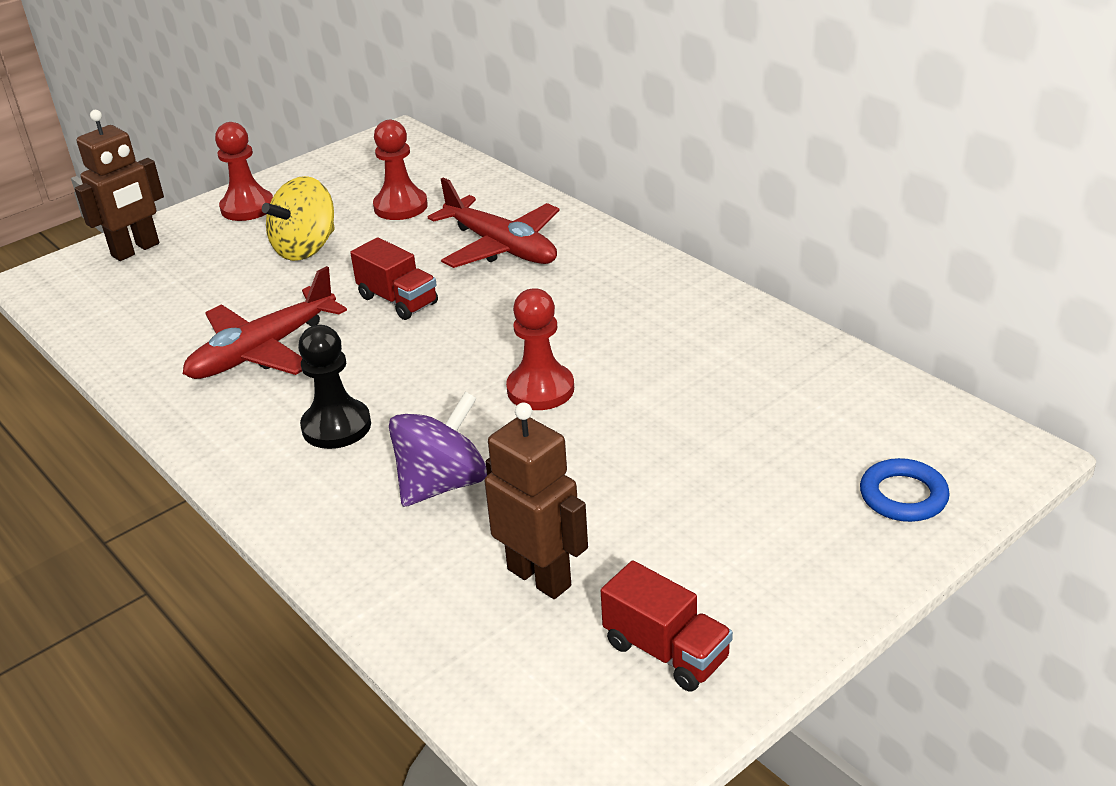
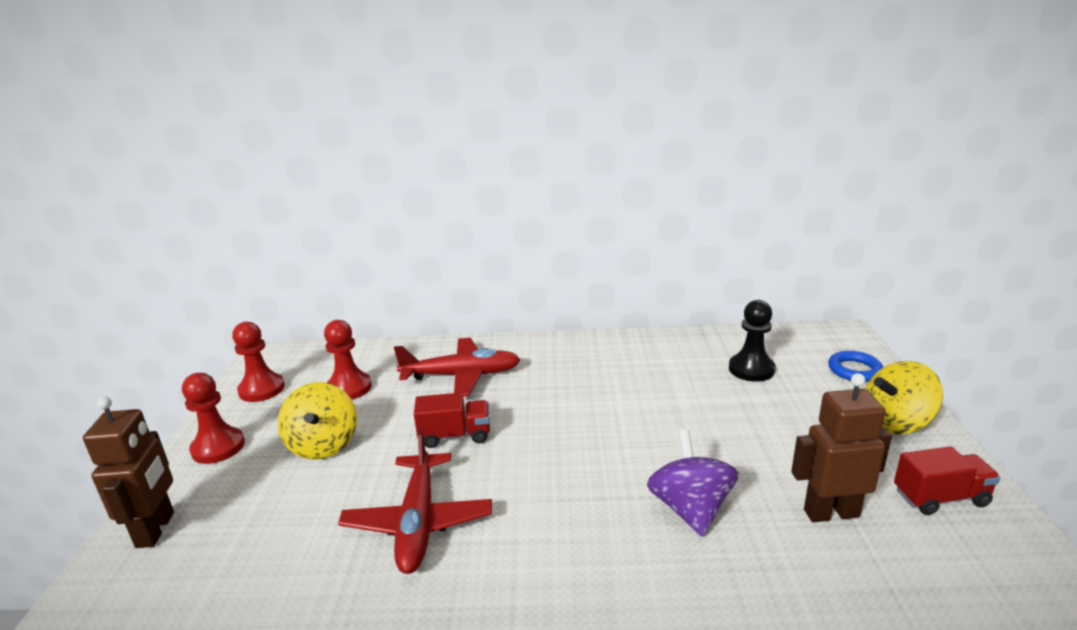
camera: 50 degrees left, 10 degrees down
(336, 426) = (566, 527): black pawn -> black pawn (751, 369)
(540, 389) = (633, 427): red pawn -> red pawn (261, 389)
(802, 571) = (895, 423): none -> yellow spinning top

